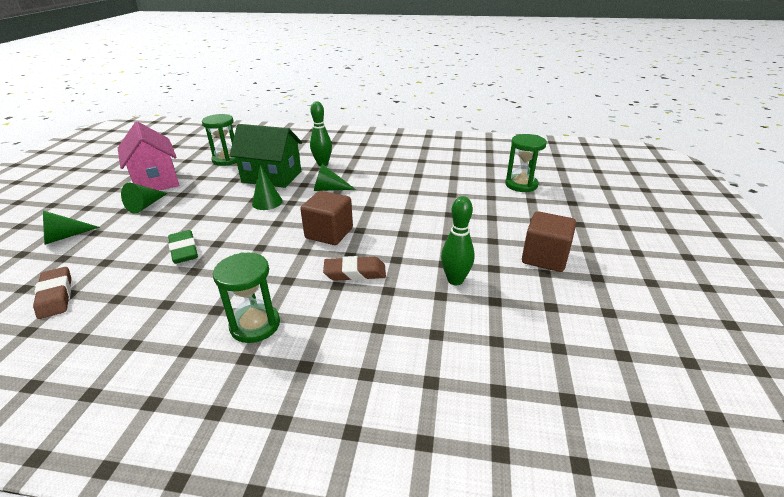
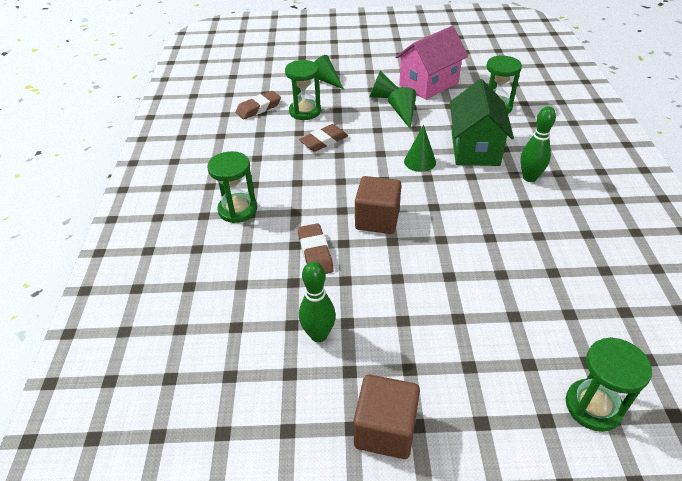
camera: 80 degrees right, 10 degrees up
(111, 258) = (305, 111): none -> green hourglass
(184, 250) = (324, 141): green eraser -> brown eraser
(329, 189) = (469, 198): green cone -> green cone (403, 114)

